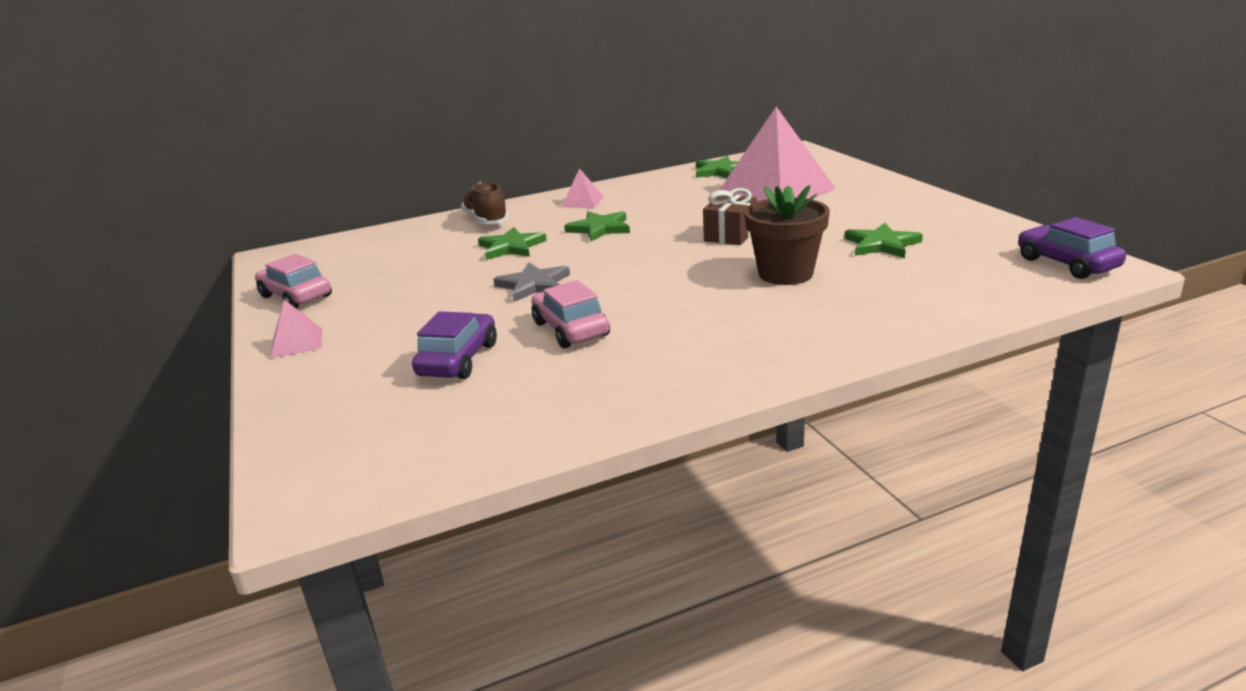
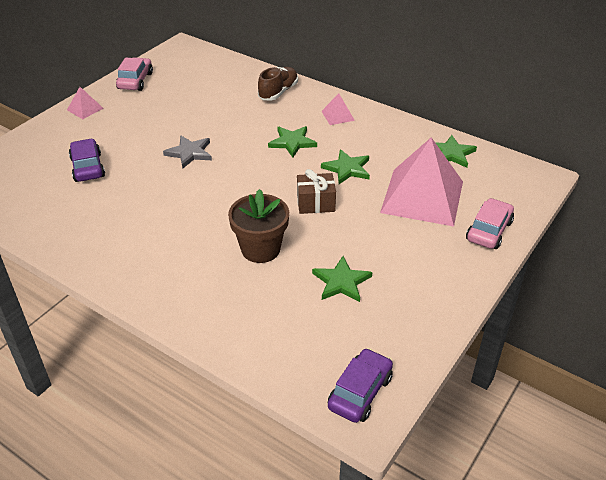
camera: 55 degrees right, 15 degrees up
(458, 359) = (88, 167): purple car -> purple car turned 90 degrees counterclockwise
(511, 247) = (241, 120): green star -> green star (347, 169)
(570, 329) = (138, 190): pink car -> pink car (489, 231)

